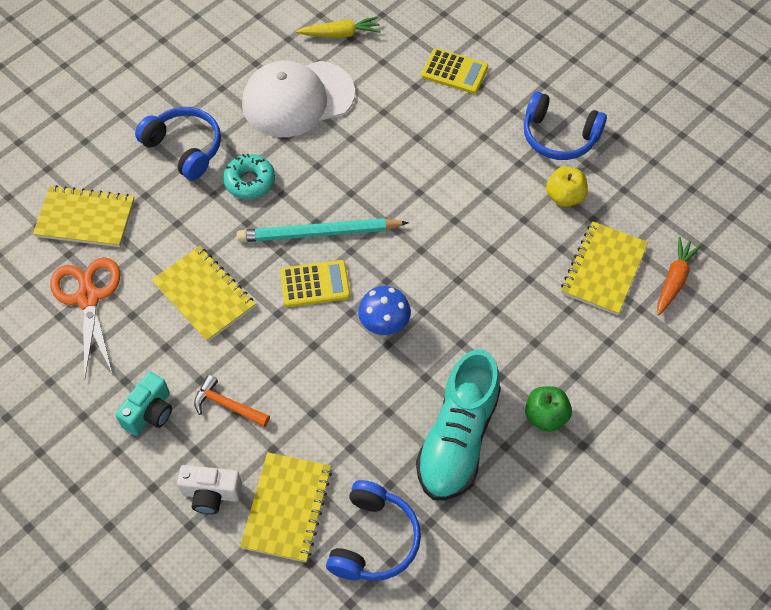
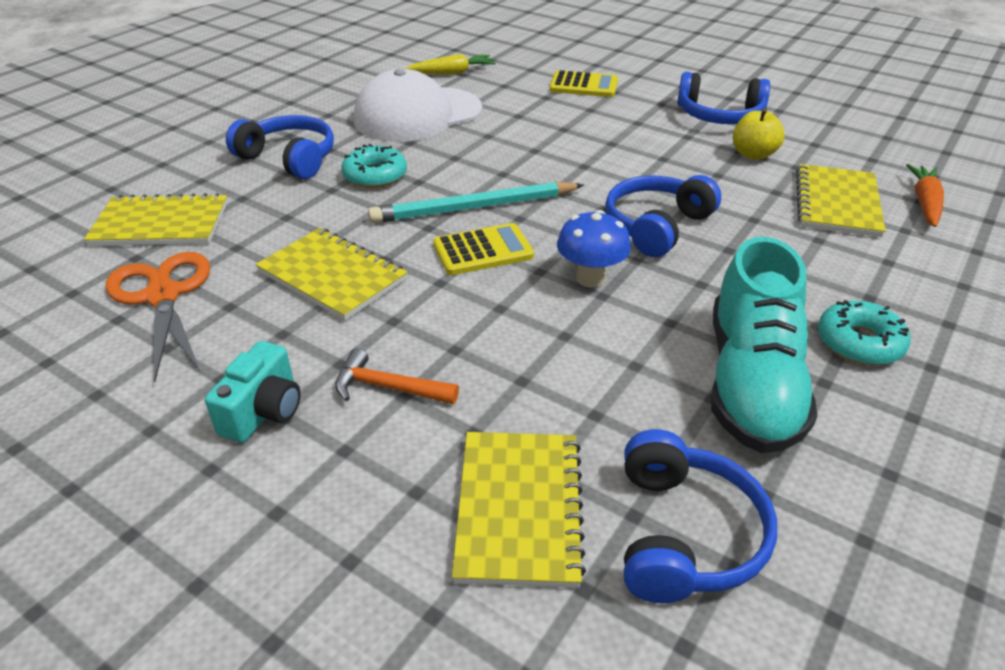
camera: 10 degrees left, 20 degrees down
(211, 494) = (382, 507): white camera -> none
(451, 276) = (656, 226): none -> blue headphones
(545, 416) = (859, 343): green apple -> turquoise donut

